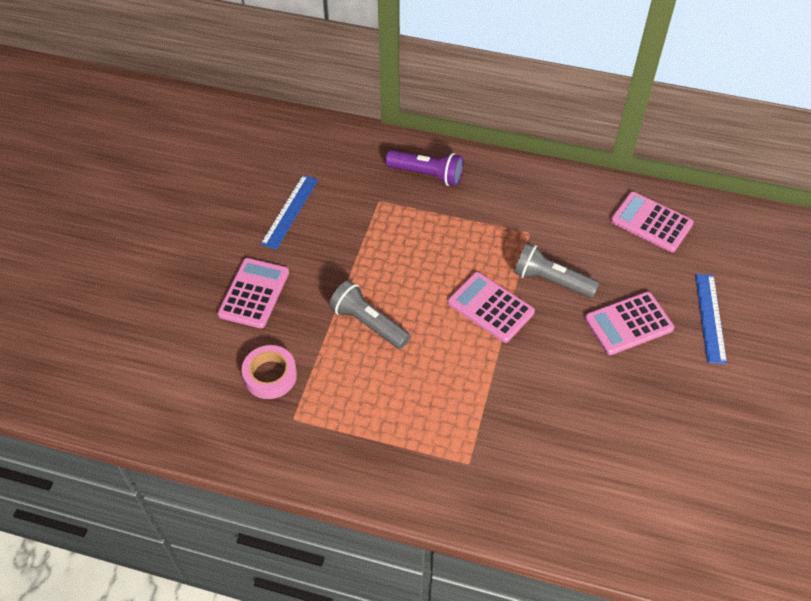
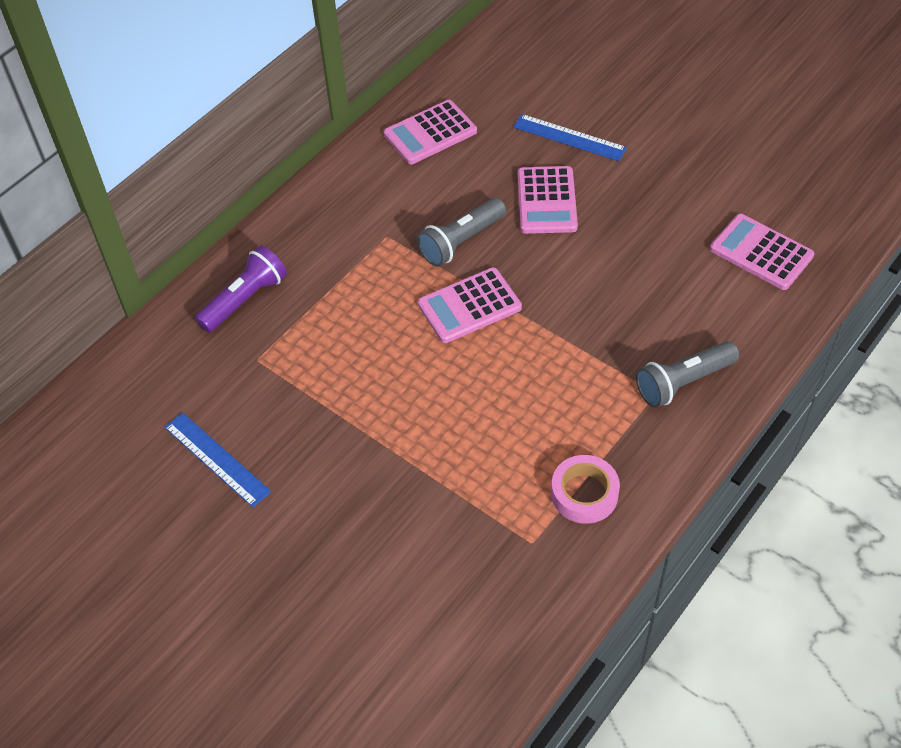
camera: 65 degrees left, 0 degrees up
(254, 293) = (328, 535): pink calculator -> pink calculator (761, 253)
(270, 375) = (461, 550): pink tape -> pink tape (584, 494)
(368, 323) = (434, 427): grey flashlight -> grey flashlight (683, 382)

